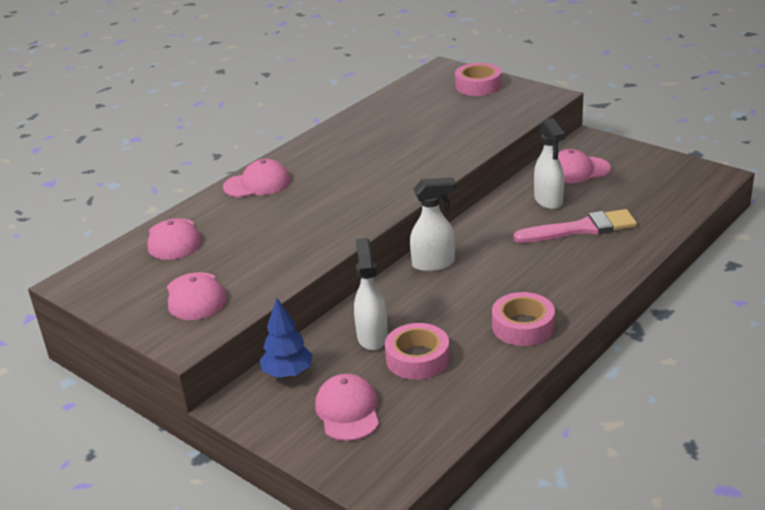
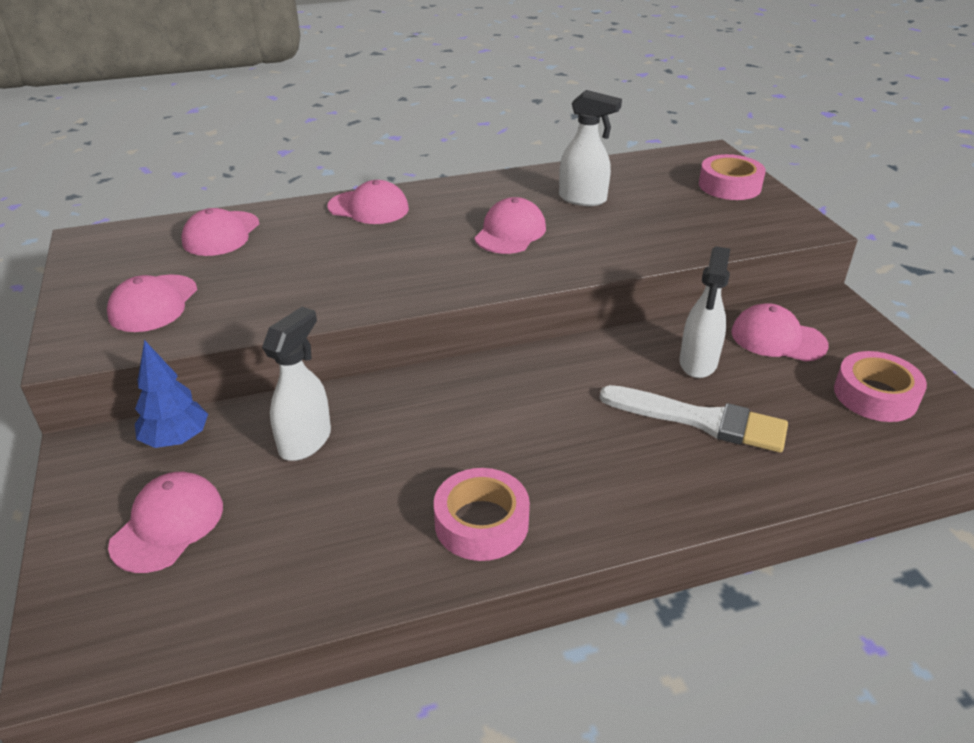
camera: 30 degrees right, 5 degrees up
(377, 164) = (510, 232): none -> pink cap
(417, 358) = (316, 498): pink tape -> pink tape (875, 395)
(434, 264) = (475, 382): white spray bottle -> white spray bottle (583, 199)
(580, 229) = (700, 420): pink brush -> white brush

